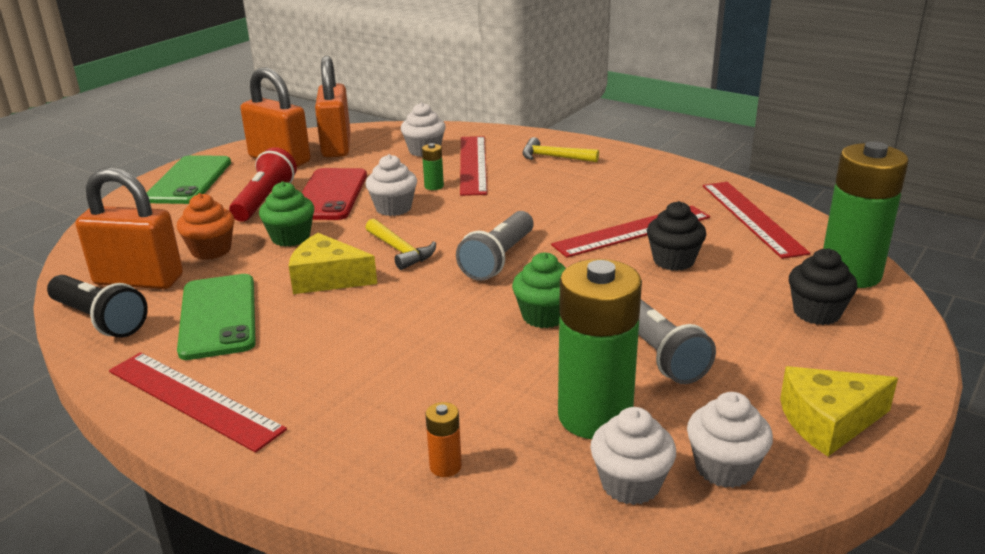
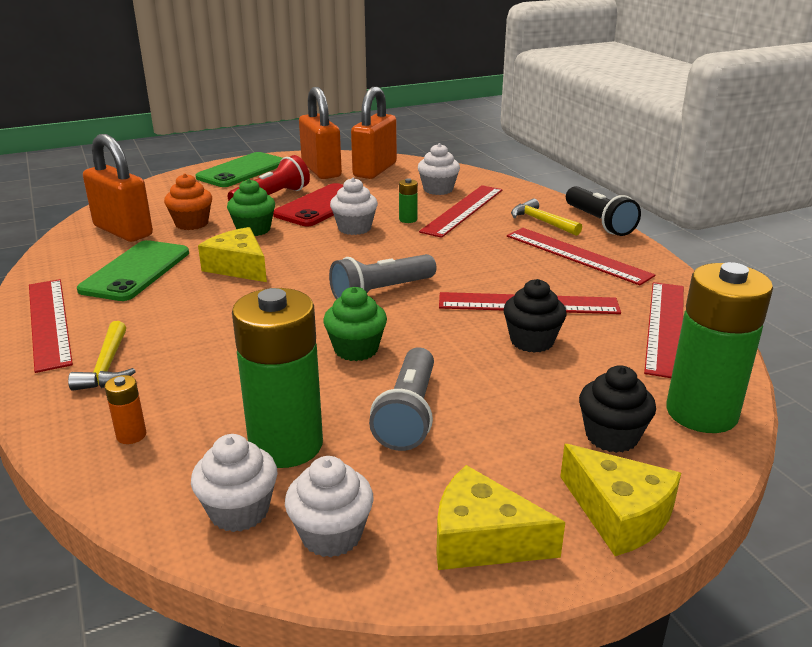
camera: 30 degrees right, 0 degrees up
(100, 320) = (69, 250): black flashlight -> black flashlight (599, 222)
(400, 251) = (316, 262): yellow hammer -> yellow hammer (107, 367)
(618, 179) = (576, 255): none -> red ruler
(887, 365) = (619, 514): none -> yellow cheese

